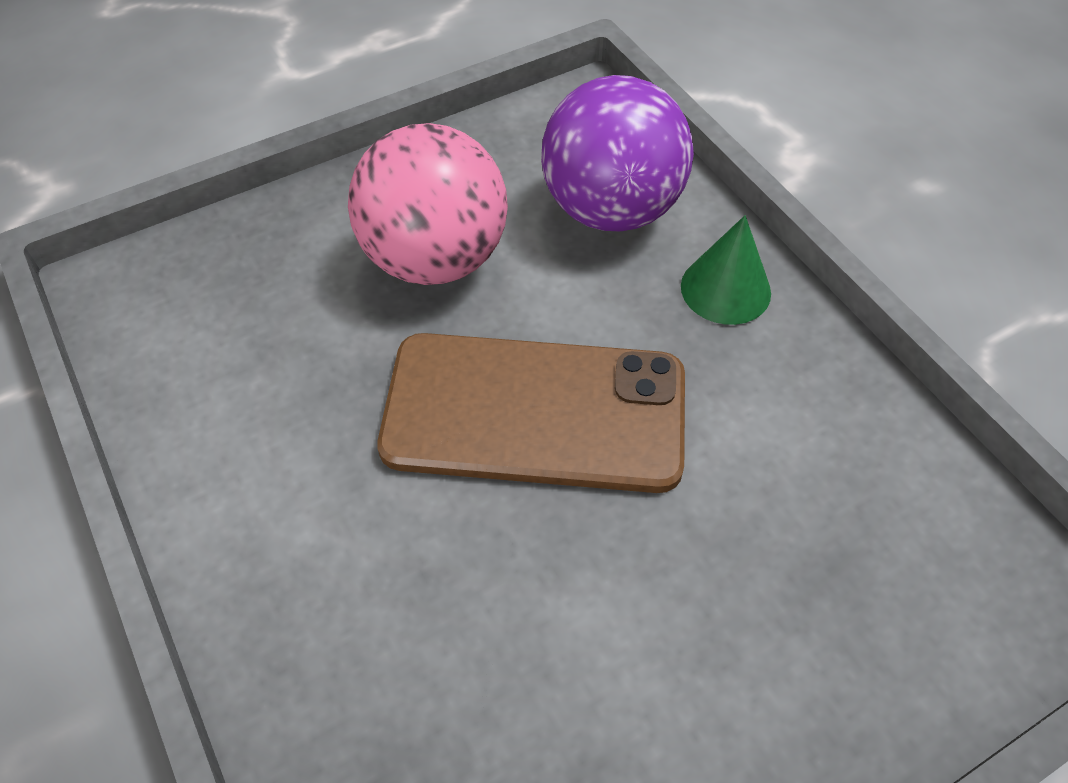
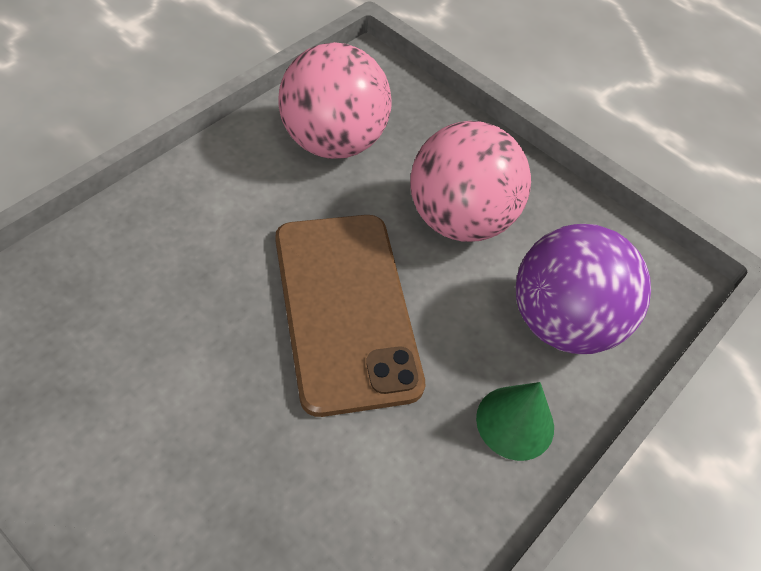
camera: 65 degrees right, 0 degrees up
(243, 361) = (332, 142): none -> pink ball

